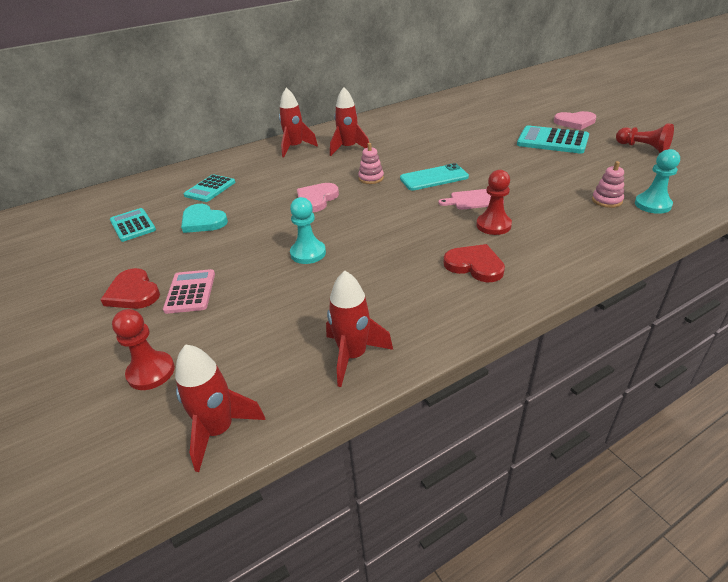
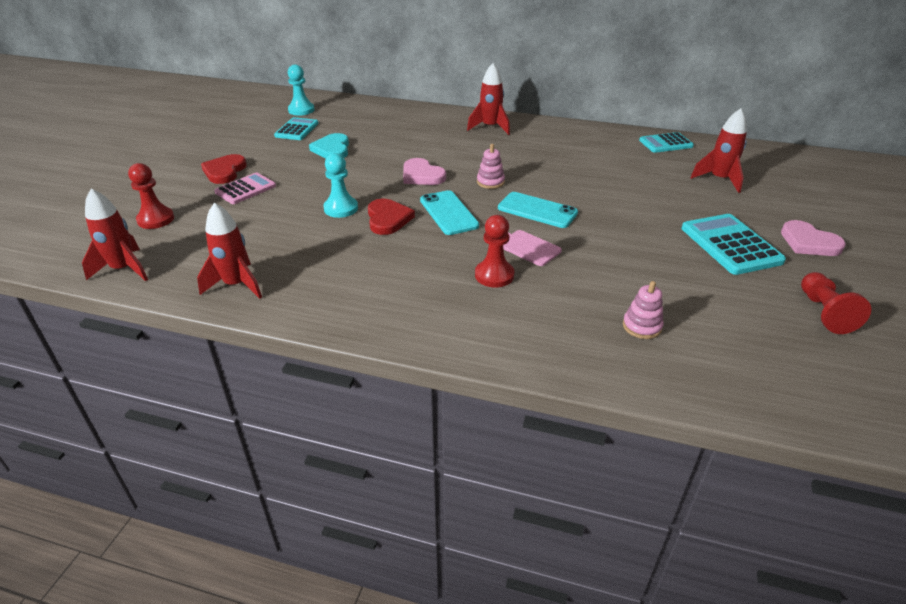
camera: 45 degrees right, 0 degrees up
(210, 189) = (378, 129): turquoise calculator -> turquoise calculator (665, 143)
(317, 199) = (422, 175): pink heart -> pink heart turned 120 degrees counterclockwise
(348, 148) = (527, 149): red rocket -> red rocket (719, 180)
(388, 210) = (448, 213): none -> turquoise phone
(475, 265) = (414, 291): red heart -> red heart (388, 219)
(652, 205) = (679, 362): turquoise pawn -> turquoise pawn (301, 110)

